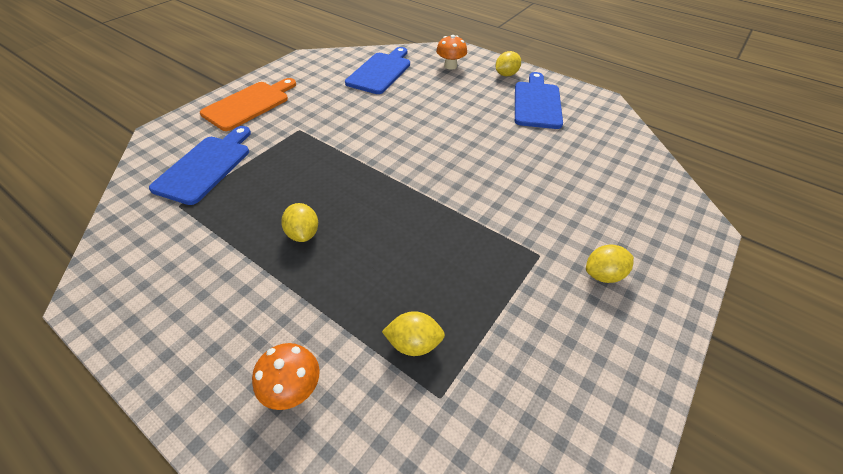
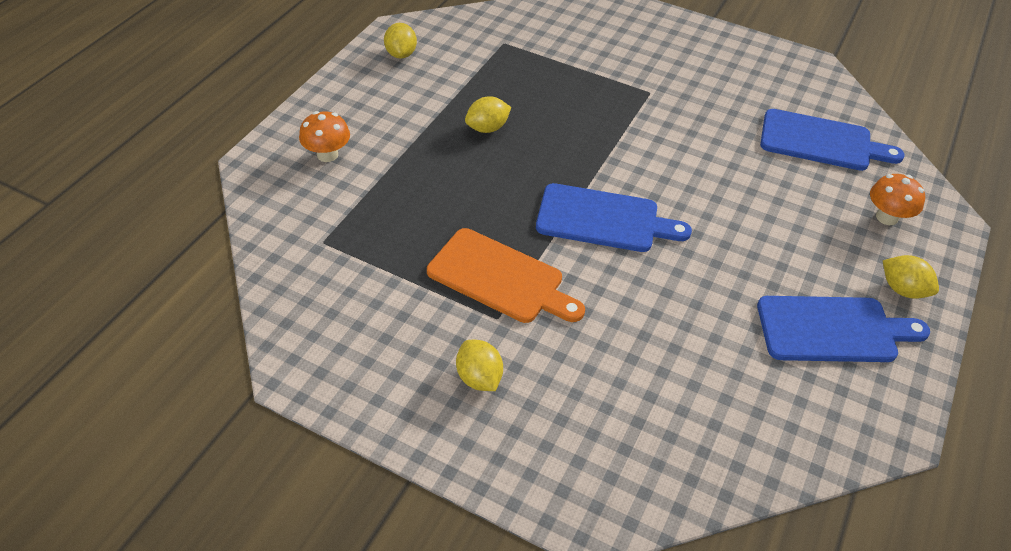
camera: 80 degrees right, 0 degrees up
(206, 166) = (562, 43): blue cutting board -> blue cutting board (603, 219)
(249, 104) = (681, 44): orange cutting board -> orange cutting board (500, 278)
(414, 343) = (373, 220): yellow lemon -> yellow lemon (401, 54)

